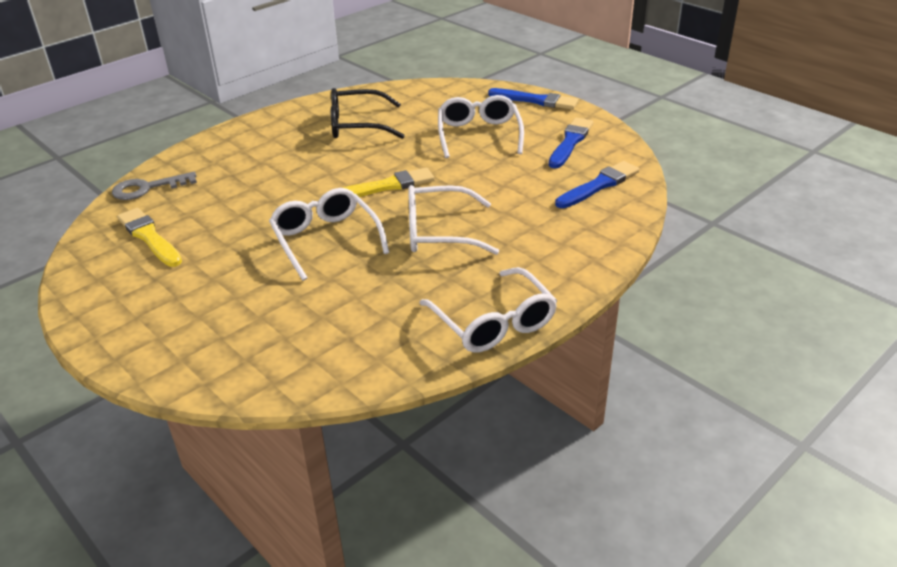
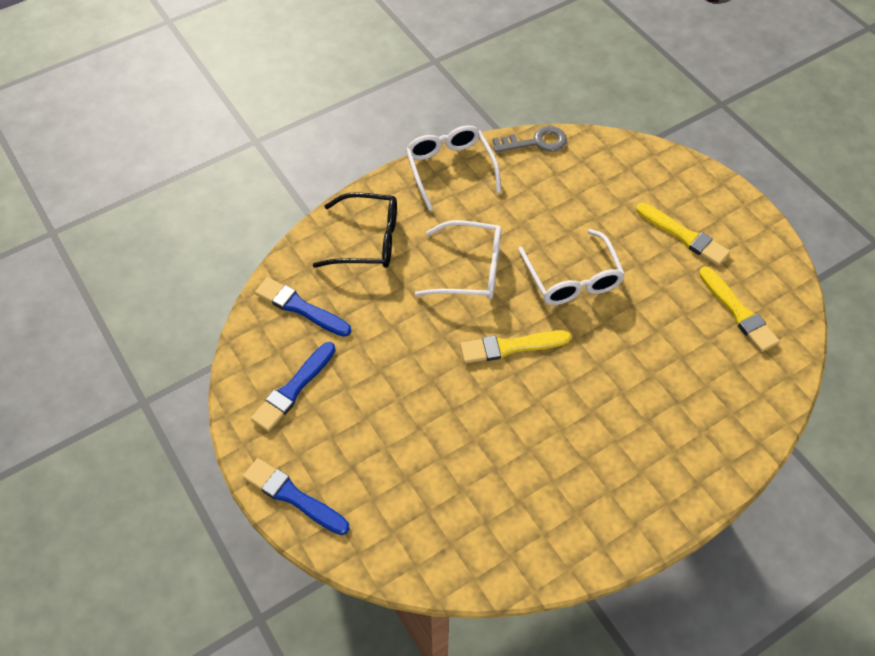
camera: 170 degrees left, 20 degrees up
(147, 188) = (765, 393): grey key -> grey key (536, 142)
(188, 293) = (684, 236): none -> yellow brush
(357, 125) = (533, 482): black glasses -> black glasses (368, 240)
(479, 135) = (390, 427): white glasses -> none
(599, 185) = (300, 307): blue brush -> blue brush turned 60 degrees clockwise

